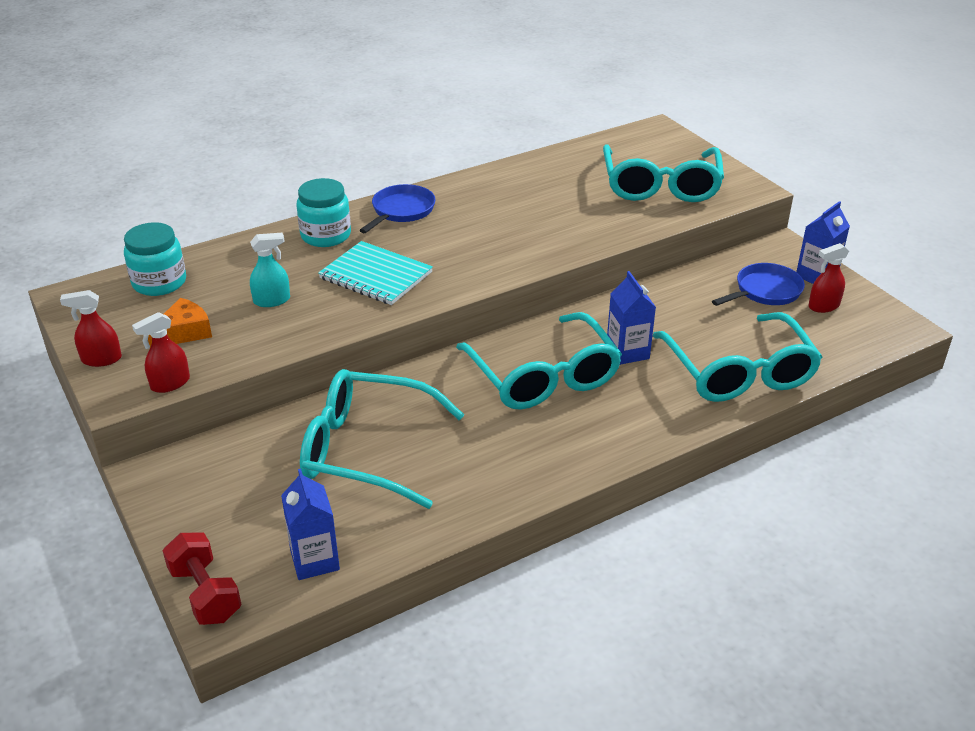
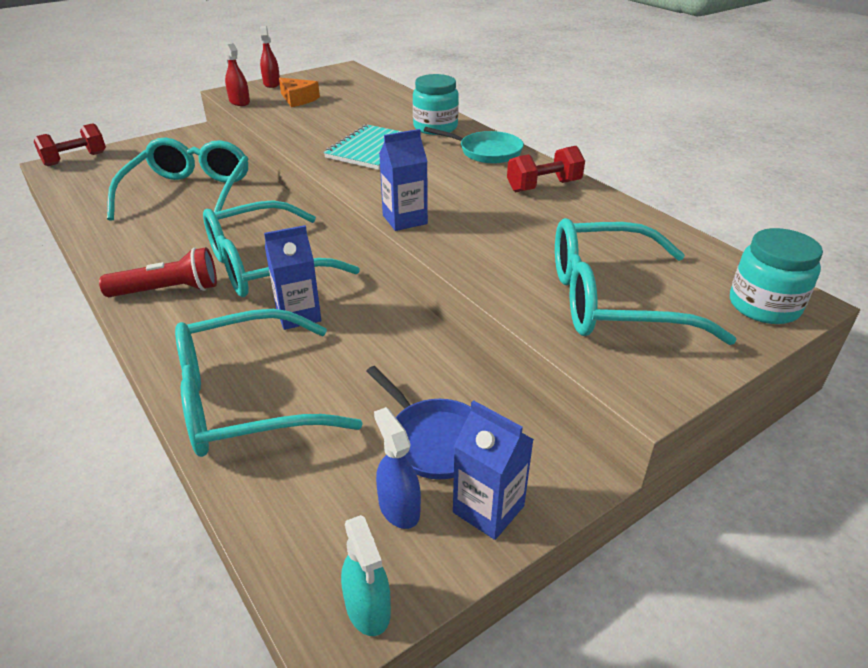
camera: 85 degrees right, 0 degrees up
(159, 282) = (361, 87): turquoise jar -> turquoise jar (764, 306)
(272, 300) = (336, 119): turquoise spray bottle -> turquoise spray bottle (368, 608)
(315, 560) = (82, 186): blue carton -> blue carton (404, 219)
(401, 211) = (486, 152): blue pan -> turquoise pan
(484, 190) = (543, 186): none -> red dumbbell
(587, 435) = (168, 290): none -> red flashlight
(823, 306) = (399, 508): red spray bottle -> blue spray bottle

